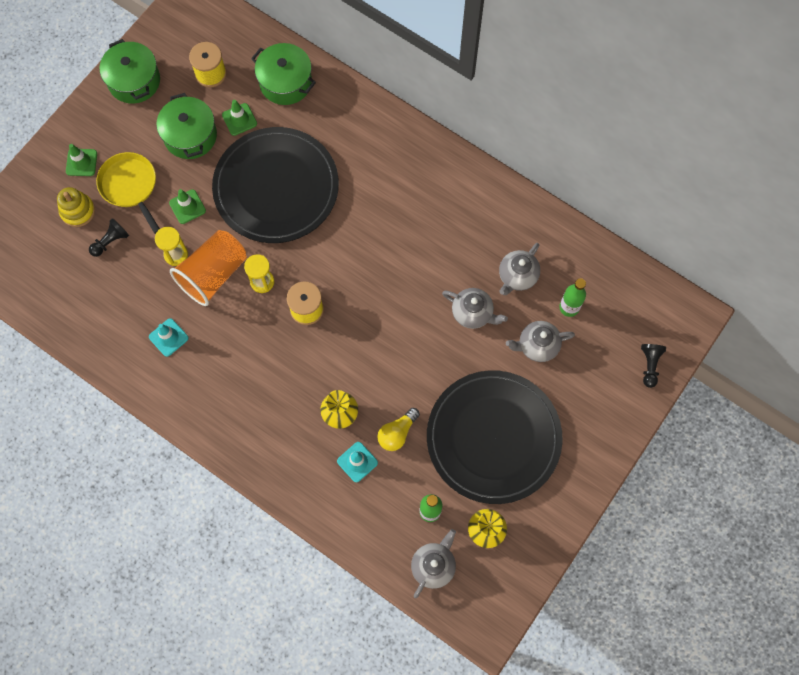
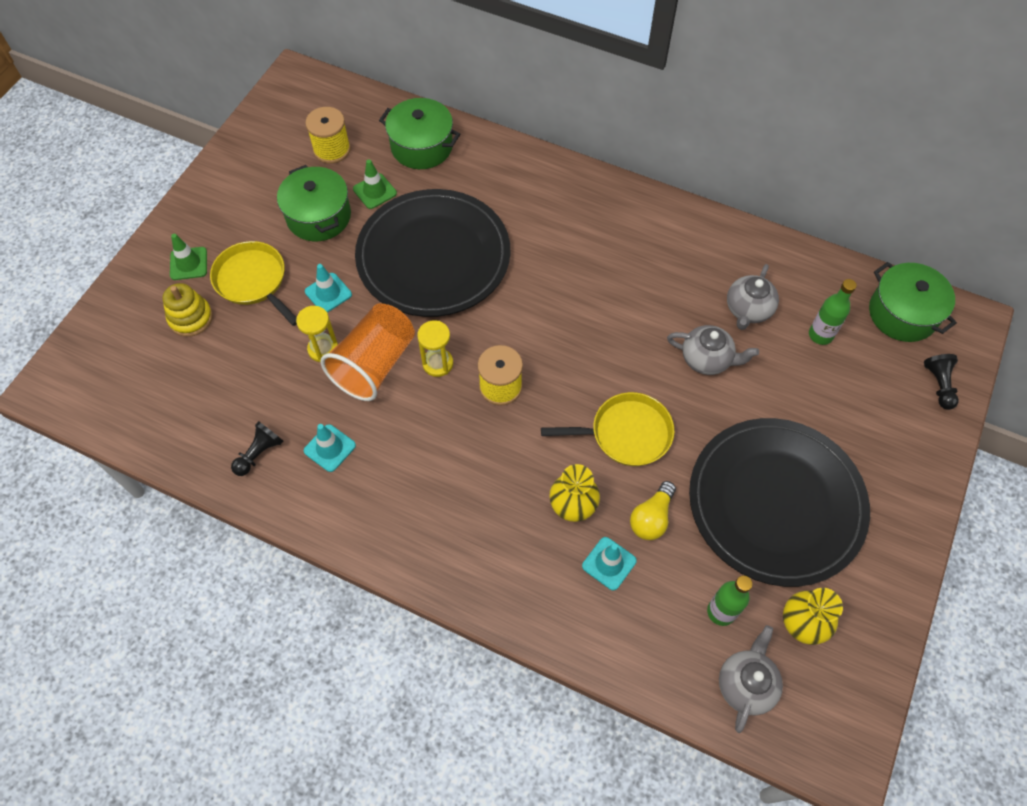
camera: 10 degrees left, 10 degrees down
(110, 241) = (237, 346): black pawn -> black pawn (259, 453)
(134, 81) = (241, 169): green pot -> green pot (902, 313)
(187, 207) = (328, 293): green traffic cone -> turquoise traffic cone
(394, 364) = (626, 433): none -> yellow pan
(537, 345) = (796, 384): grey teapot -> none

